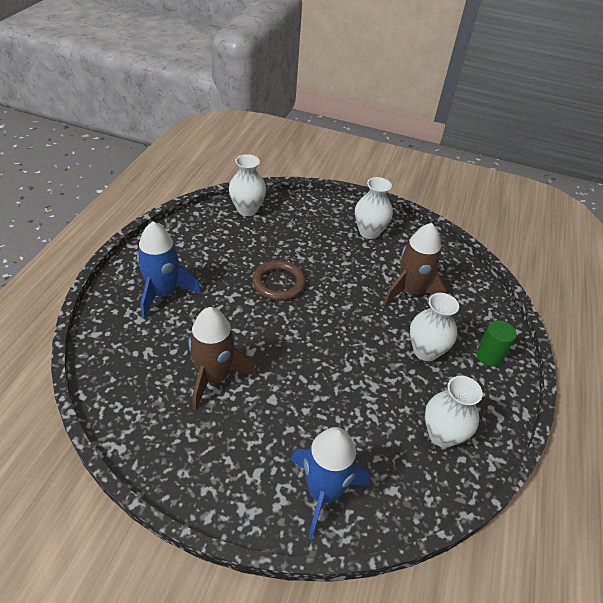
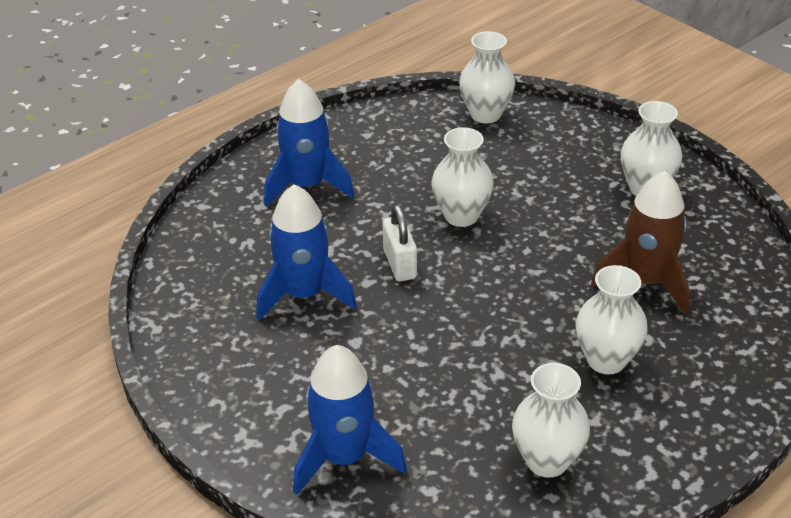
camera: 35 degrees right, 5 degrees down
(214, 377) = (304, 294): brown rocket -> blue rocket
(263, 331) = (400, 264): none -> white padlock
(278, 283) = (461, 216): brown ring -> white vase
(489, 356) = (700, 398): green cylinder -> none

